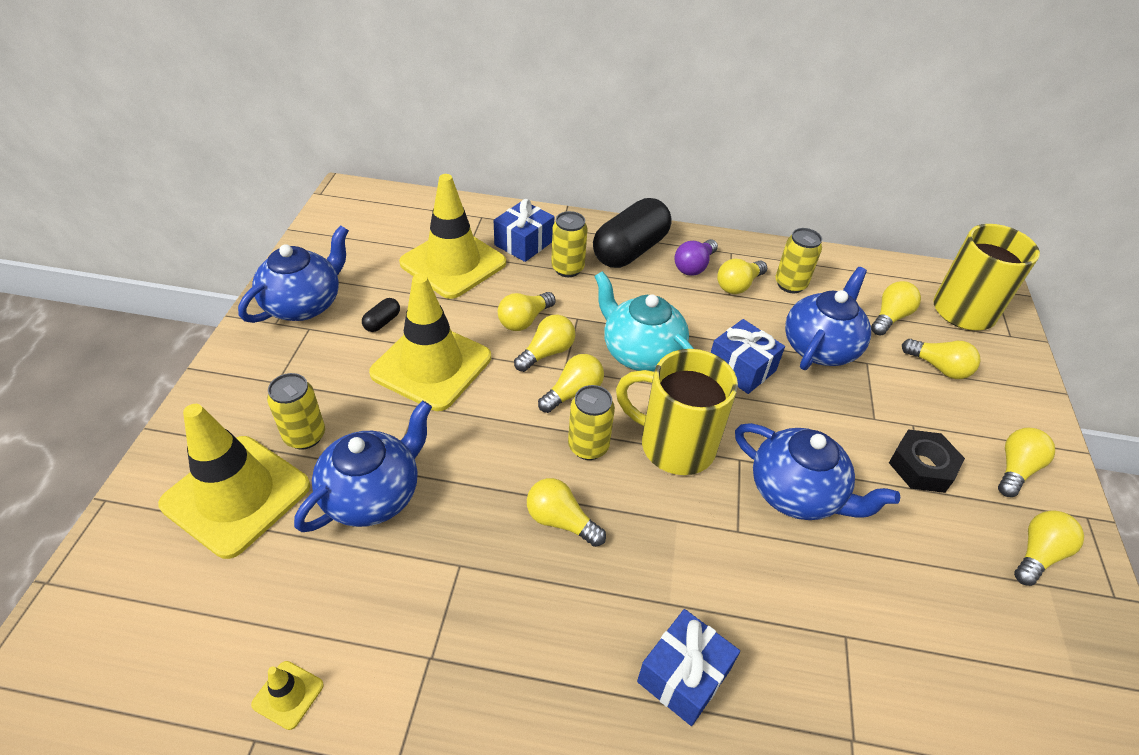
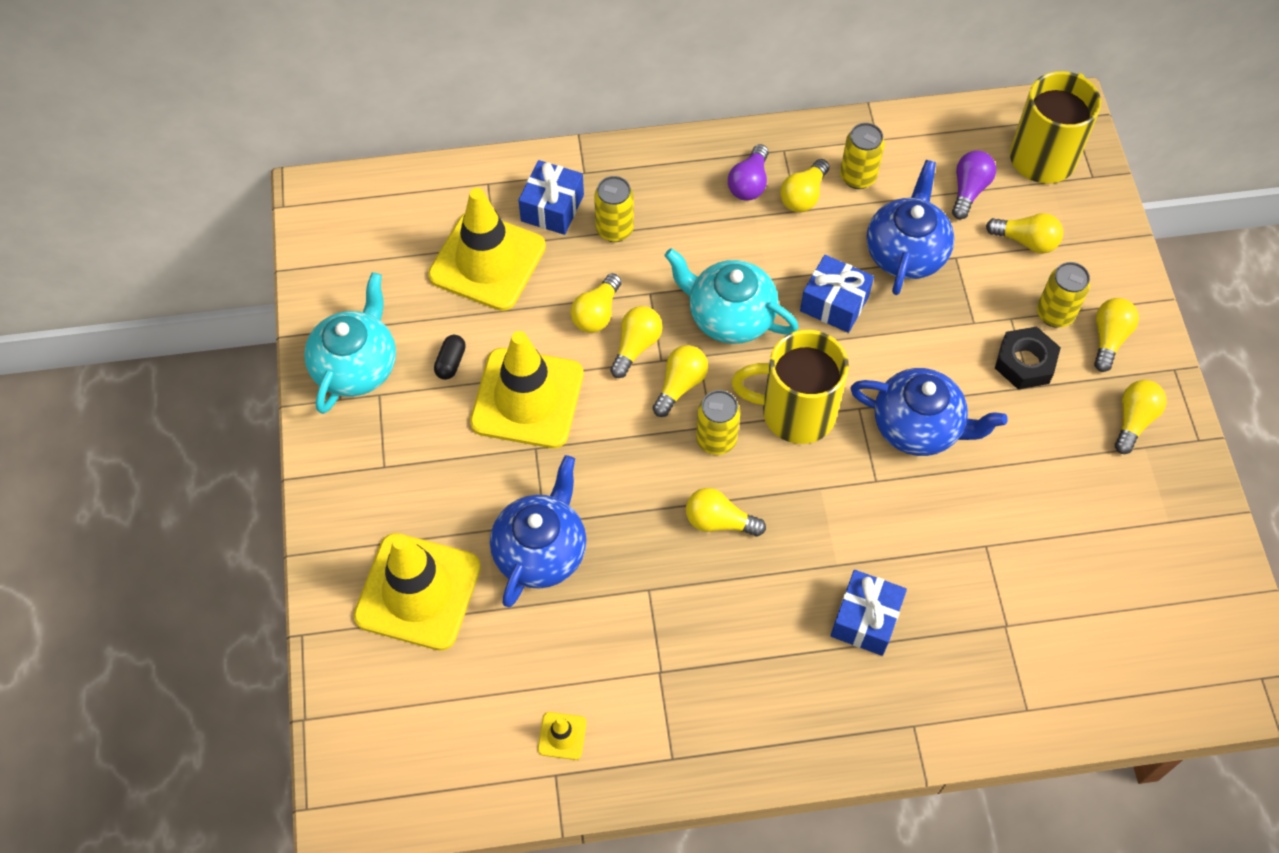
camera: 15 degrees left, 15 degrees up
(304, 304) = (356, 366): blue teapot -> turquoise teapot
(305, 436) = (446, 514): yellow can -> yellow can (1055, 314)
(630, 250) = (673, 182): black capsule -> none
(890, 317) = (969, 190): yellow light bulb -> purple light bulb

